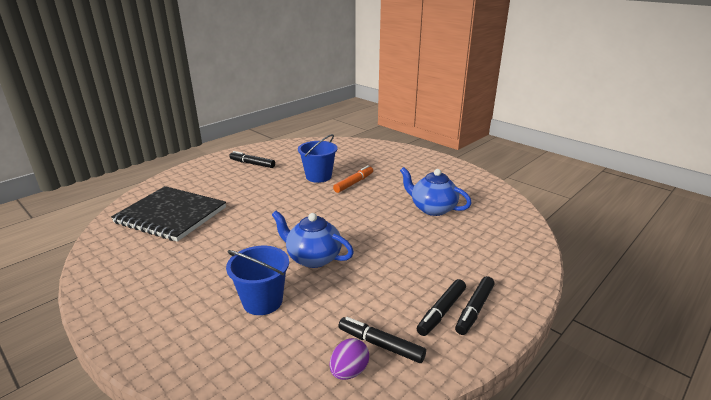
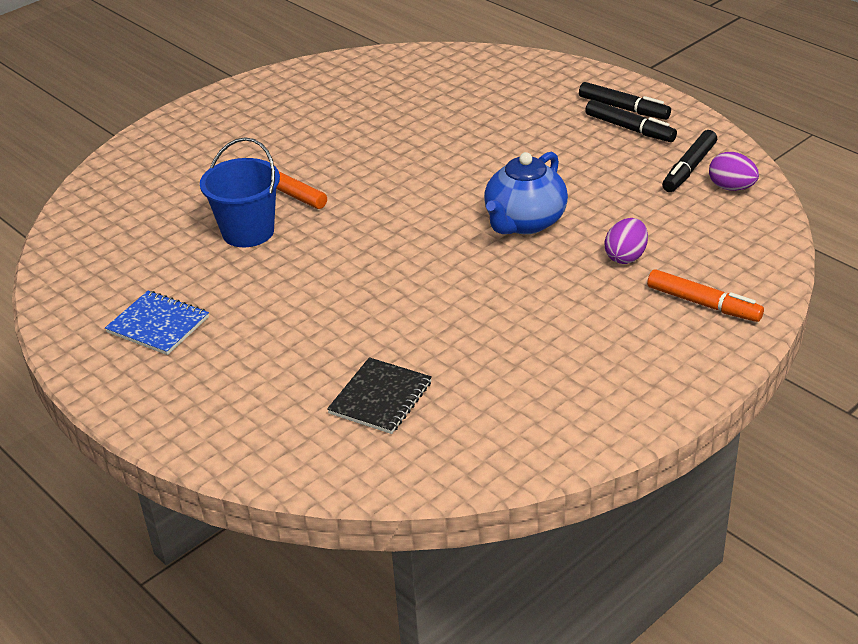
camera: 85 degrees left, 10 degrees up
(171, 215) = (380, 398): black notebook -> black notebook, size x0.51
(192, 338) = (703, 303): none -> orange marker
(252, 164) = (158, 325): black marker -> blue notebook
(262, 301) = (626, 257): blue bucket -> purple egg
(432, 208) = (391, 120): blue teapot -> none

